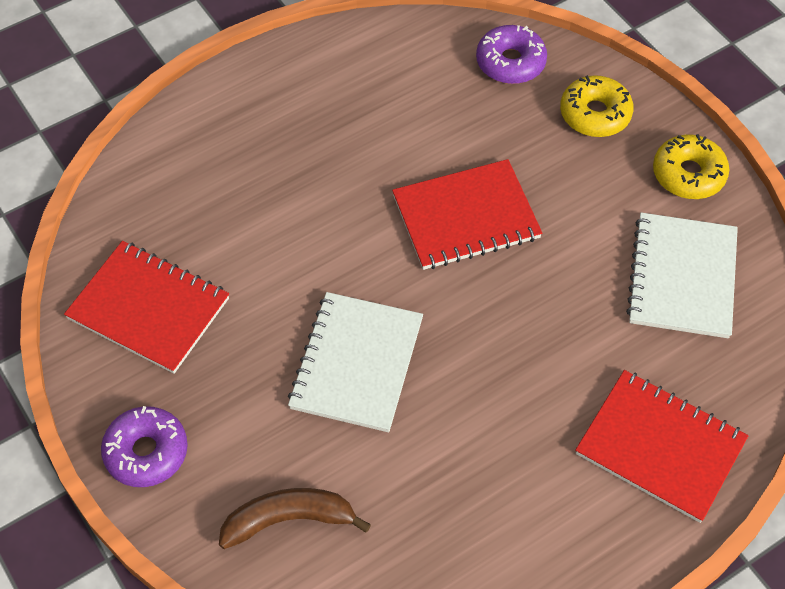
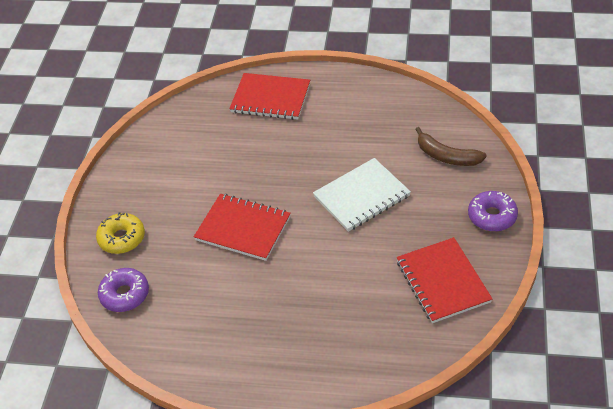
camera: 135 degrees left, 10 degrees down
(660, 447) = (270, 98): red notebook -> red notebook turned 60 degrees counterclockwise
(682, 277) = (183, 146): white notebook -> none
(688, 174) = (121, 184): yellow donut -> none

